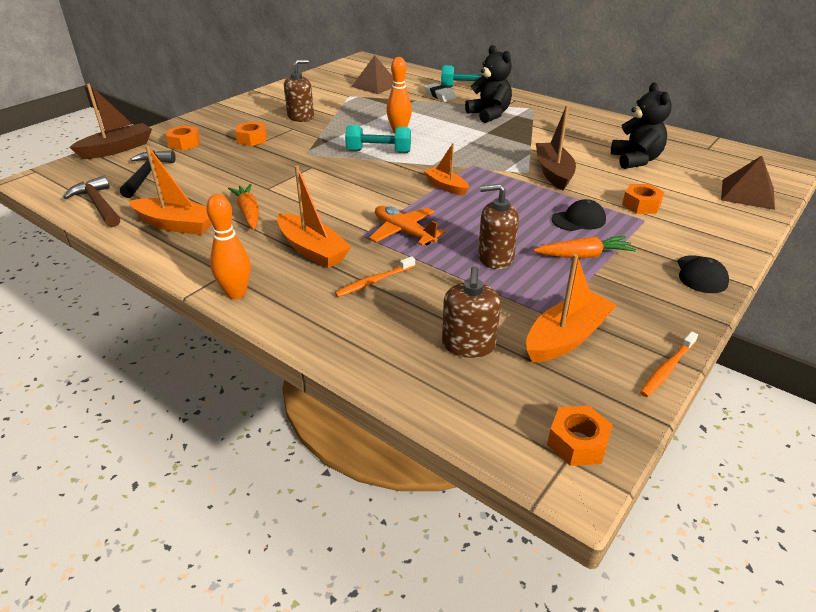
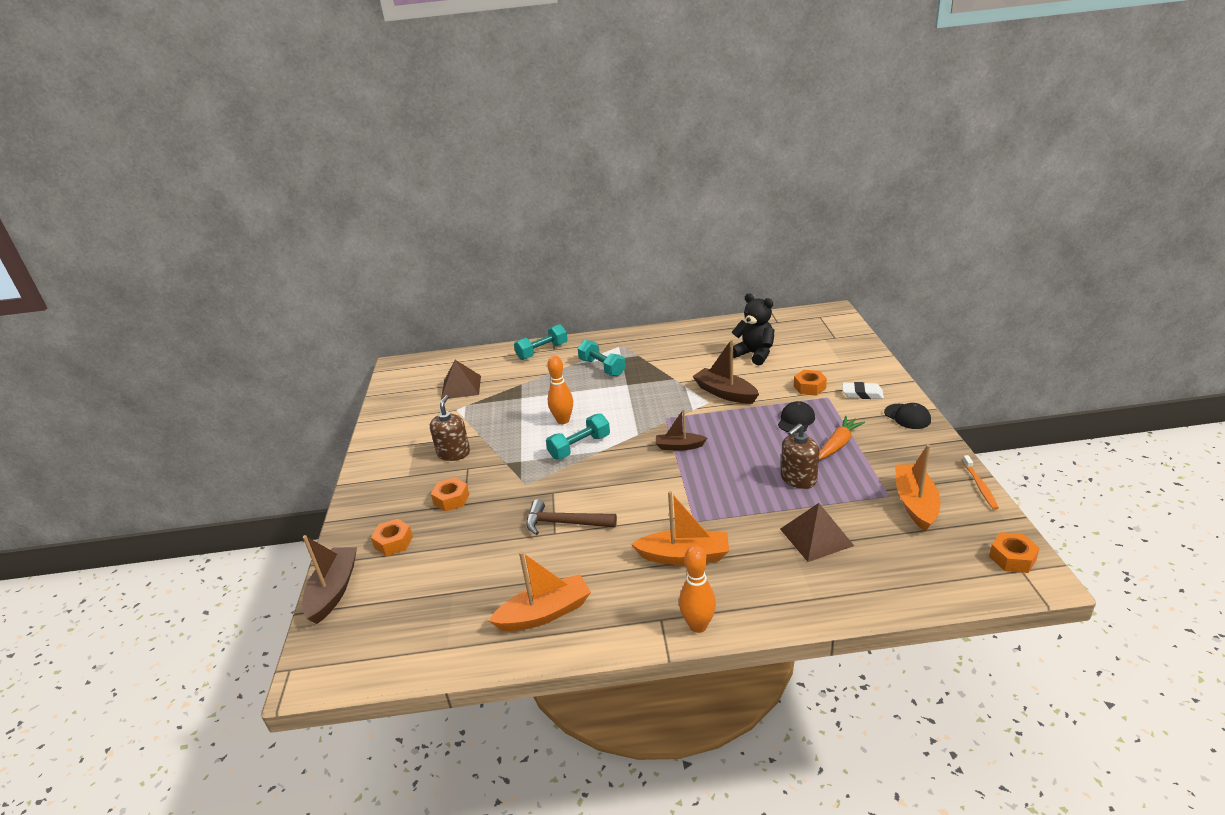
camera: 40 degrees left, 5 degrees down
(98, 205) = (436, 649): brown hammer -> brown hammer (565, 523)
(147, 175) = (421, 593): black hammer -> none
(248, 213) = (582, 562): orange carrot -> none
(373, 282) = (763, 548): orange toothbrush -> none
(404, 232) = (716, 500): orange plane -> none
(439, 95) = (533, 369): white eraser -> white eraser (862, 394)
(446, 187) = (679, 446): orange boat -> brown boat
(468, 345) = (882, 546): brown soap dispenser -> none
(489, 115) = (602, 367): black teddy bear -> turquoise dumbbell
(747, 194) = (846, 345): brown pyramid -> brown pyramid (816, 537)

